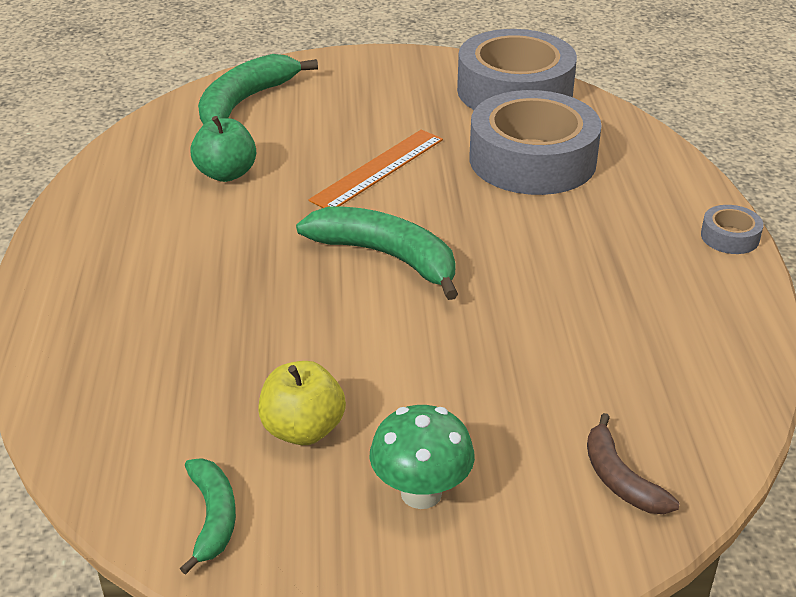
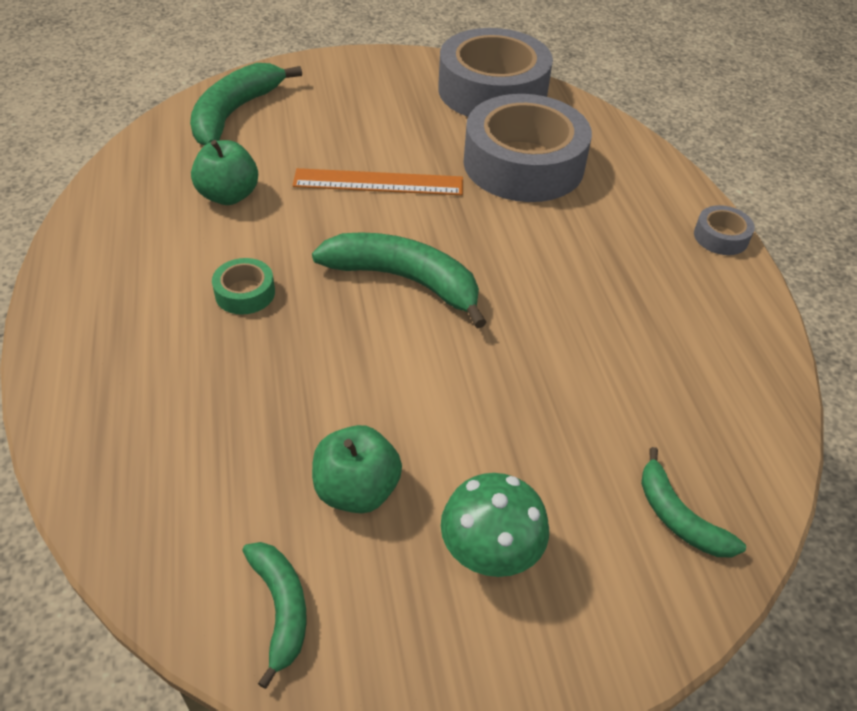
camera: 10 degrees left, 10 degrees up
(226, 258) = (245, 293): none -> green tape
(303, 430) = (357, 490): yellow apple -> green apple
(378, 169) = (378, 182): orange ruler -> orange ruler turned 60 degrees clockwise
(620, 479) = (678, 517): brown banana -> green banana

